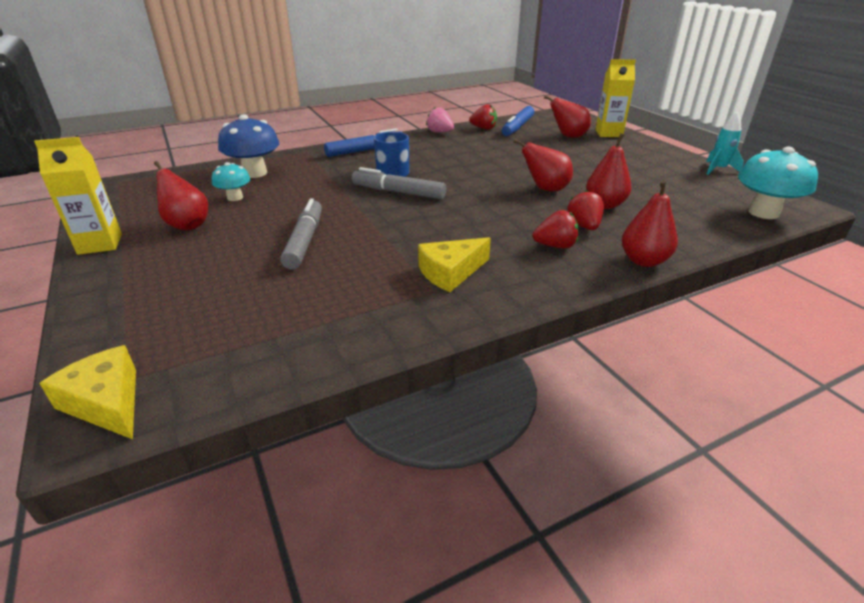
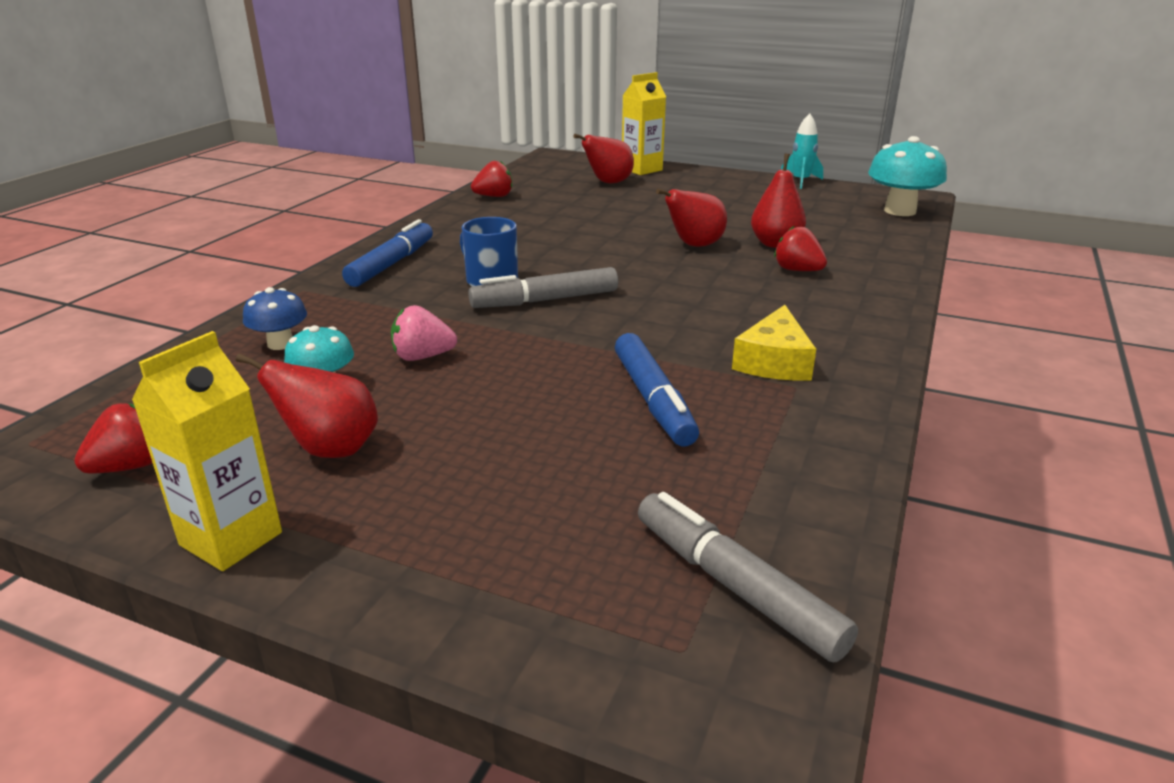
camera: 40 degrees left, 5 degrees down
(106, 402) = (719, 689): yellow cheese -> none
(254, 173) = (280, 344): blue mushroom -> blue mushroom, size x0.58
(305, 241) = (551, 397): grey marker -> grey marker (735, 586)
(439, 132) = (447, 215): pink strawberry -> pink strawberry (422, 357)
(517, 127) = (531, 185): blue marker -> blue marker (653, 400)
(555, 246) = (810, 298): red strawberry -> red strawberry (130, 466)
(643, 261) = (898, 284): red pear -> none

